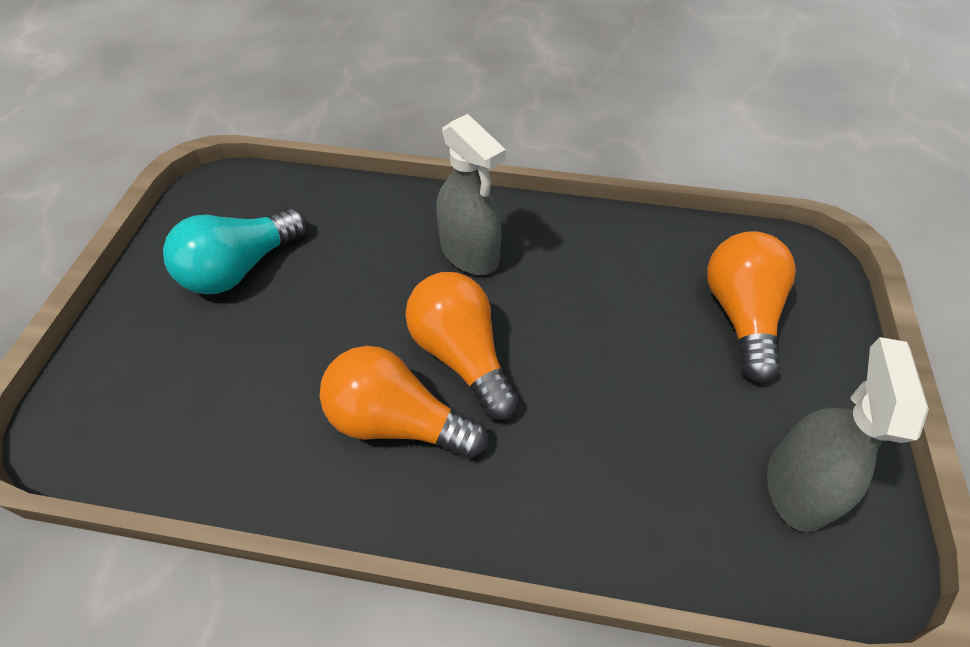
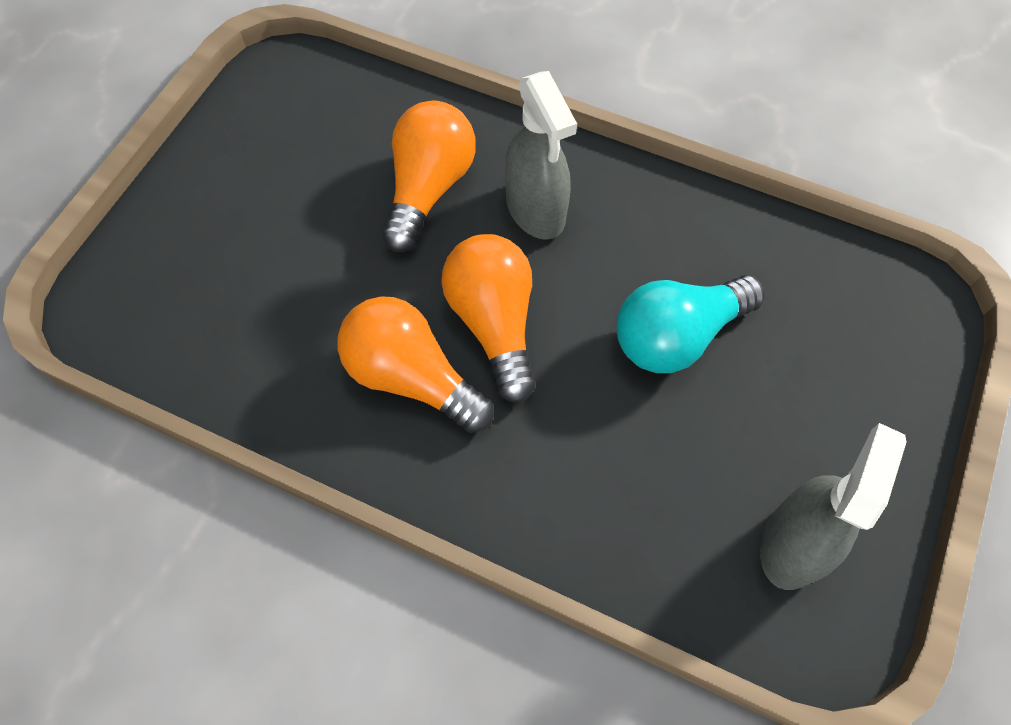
camera: 15 degrees right, 10 degrees up
(241, 268) = (291, 173): turquoise light bulb -> turquoise light bulb (677, 336)
(740, 315) = (812, 349): orange light bulb -> orange light bulb (428, 188)

